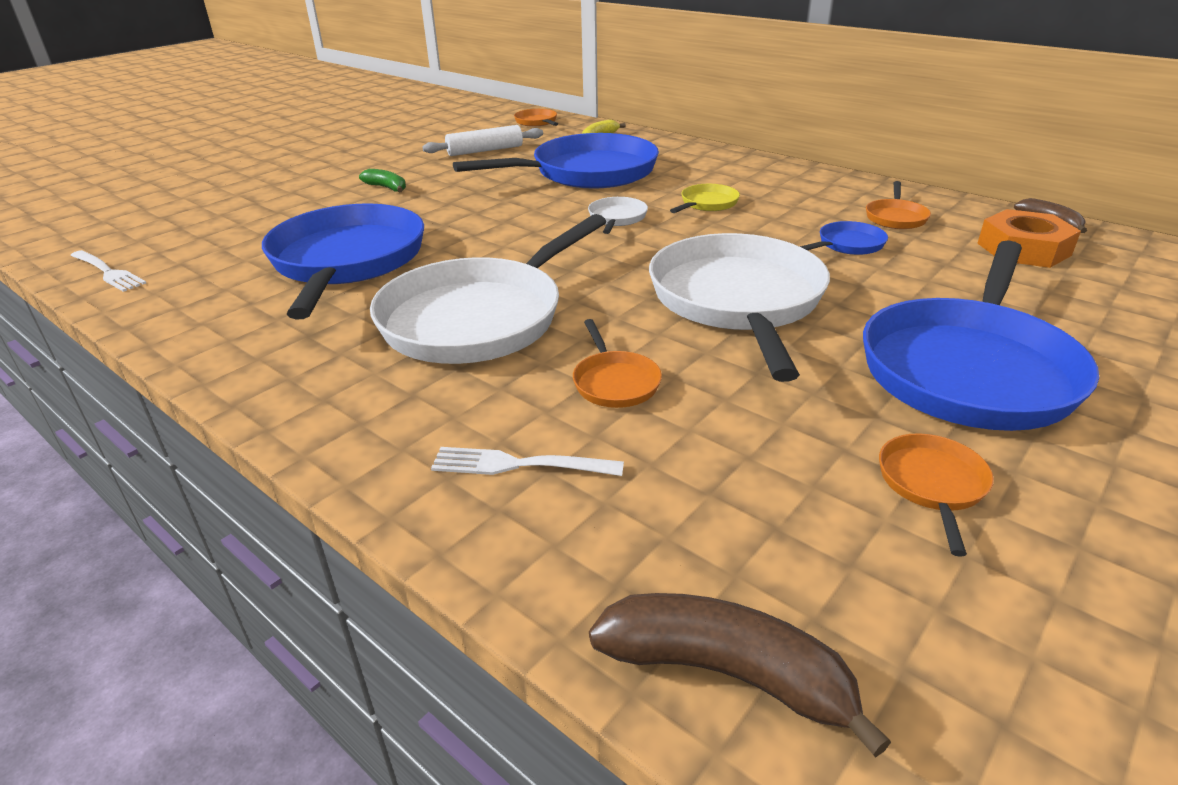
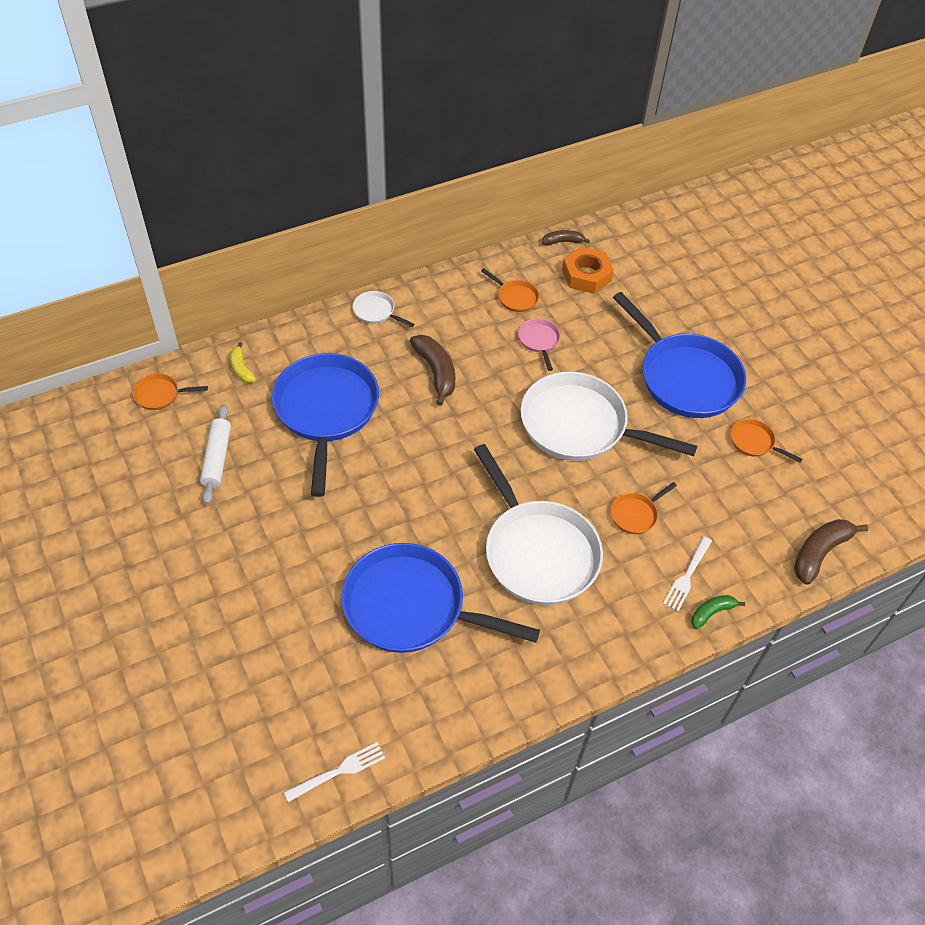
camera: 70 degrees left, 20 degrees up
(387, 188) = (267, 552): green banana -> green banana (712, 612)
(614, 382) = (636, 514): orange pan -> orange pan turned 135 degrees clockwise
(617, 218) = (430, 430): white pan -> white pan (376, 312)
(707, 204) = (436, 372): yellow pan -> brown banana
(847, 245) = (539, 341): blue pan -> pink pan

